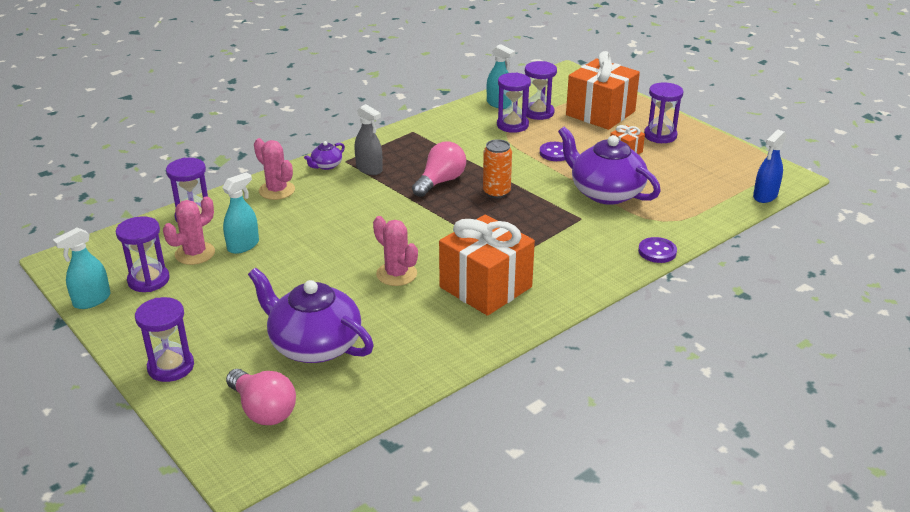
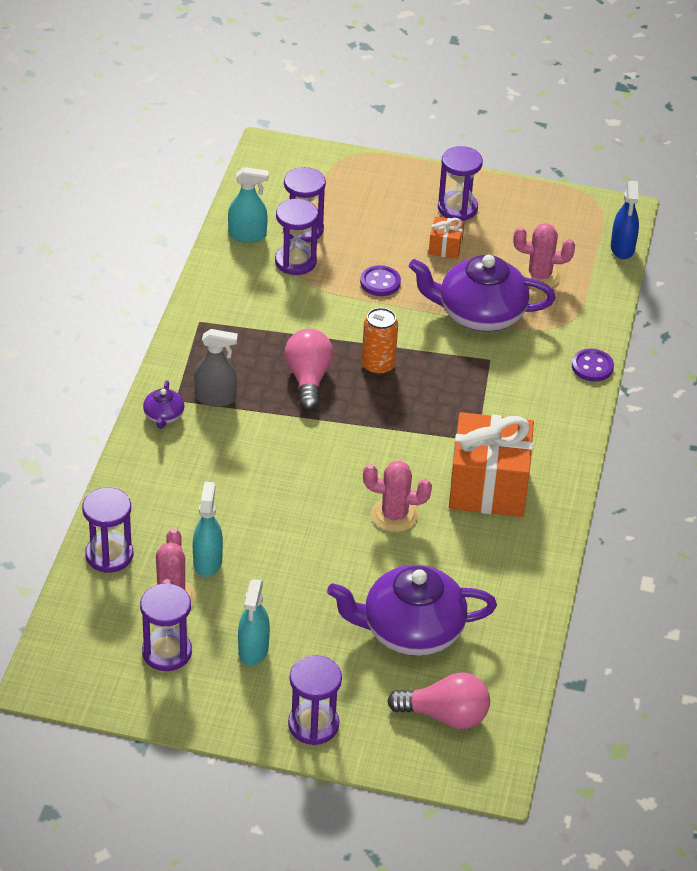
camera: 40 degrees left, 10 degrees up
(92, 300) = (141, 705): turquoise spray bottle -> turquoise spray bottle (253, 650)
(277, 190) = (153, 476): pink cactus -> pink cactus (539, 276)
(600, 113) = (368, 201): orange gift -> none

